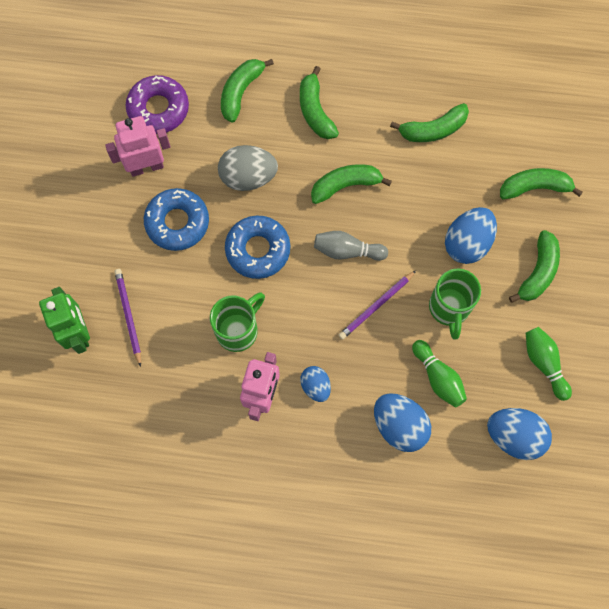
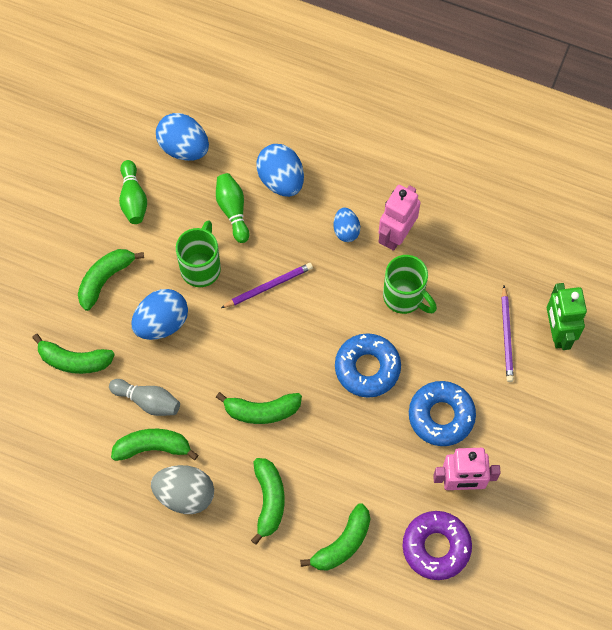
camera: 165 degrees left, 5 degrees down
(238, 330) = (405, 297): green mug -> green mug turned 105 degrees counterclockwise
(248, 177) = (358, 445): grey egg -> grey egg (185, 495)
(347, 251) = (280, 345): grey bowling pin -> grey bowling pin (148, 401)

